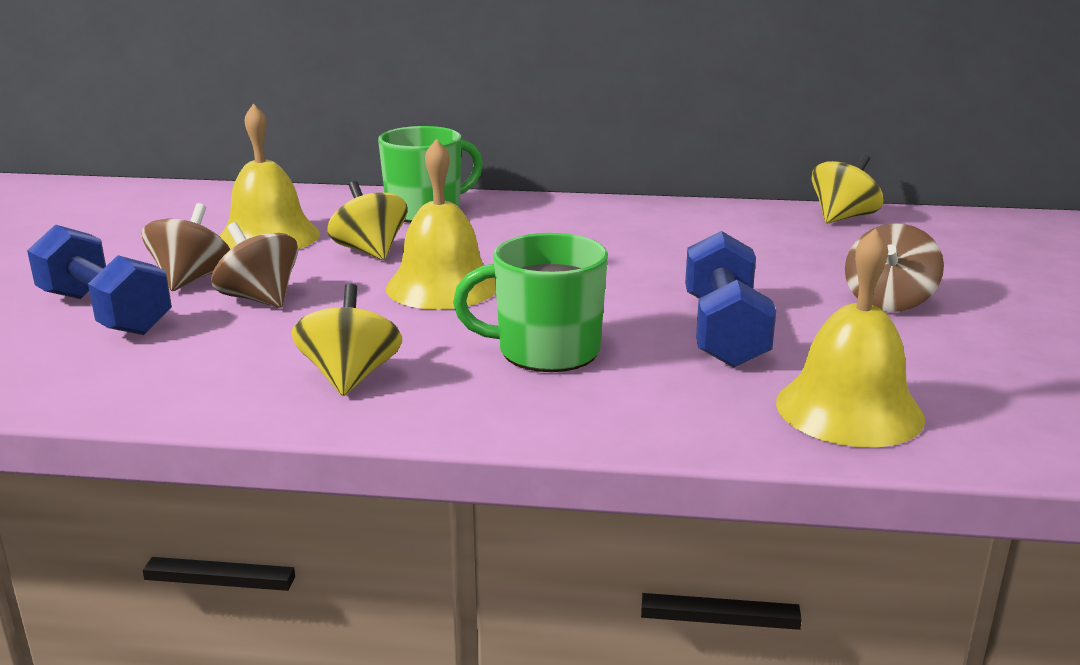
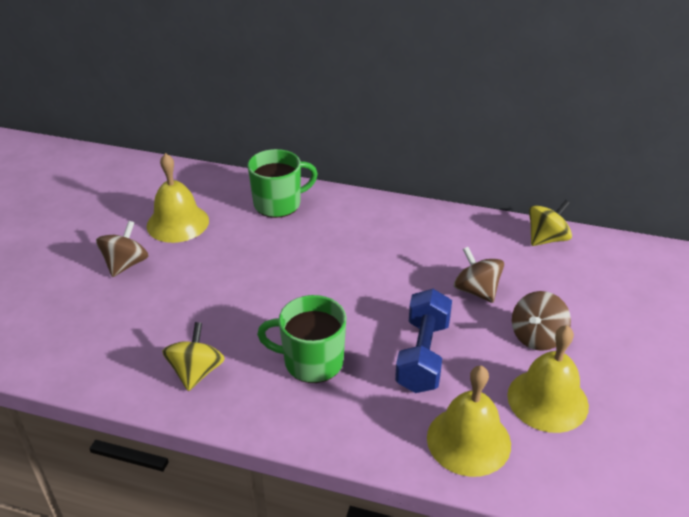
camera: 10 degrees right, 15 degrees up
(105, 313) = (73, 293): blue dumbbell -> none
(260, 299) = (161, 289): brown spinning top -> brown spinning top (476, 291)
(370, 251) = (234, 246): yellow spinning top -> none
(442, 286) = (268, 288): yellow bell -> yellow bell (547, 400)

